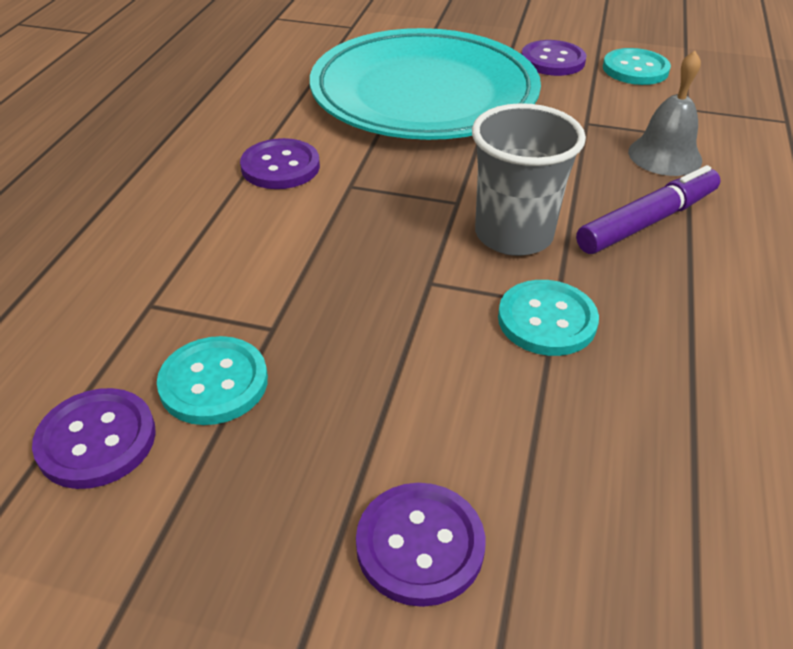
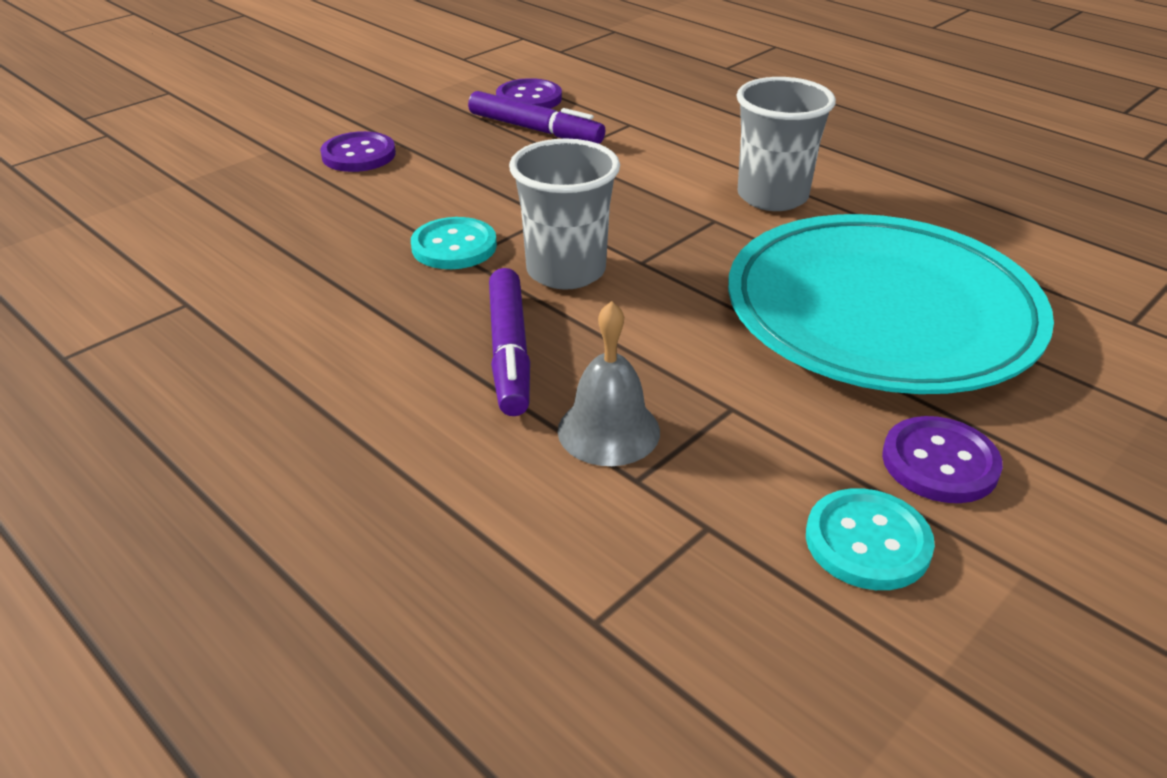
camera: 120 degrees right, 5 degrees down
(214, 383) = (535, 129): turquoise button -> purple marker
(280, 167) = (772, 197): purple button -> grey cup

